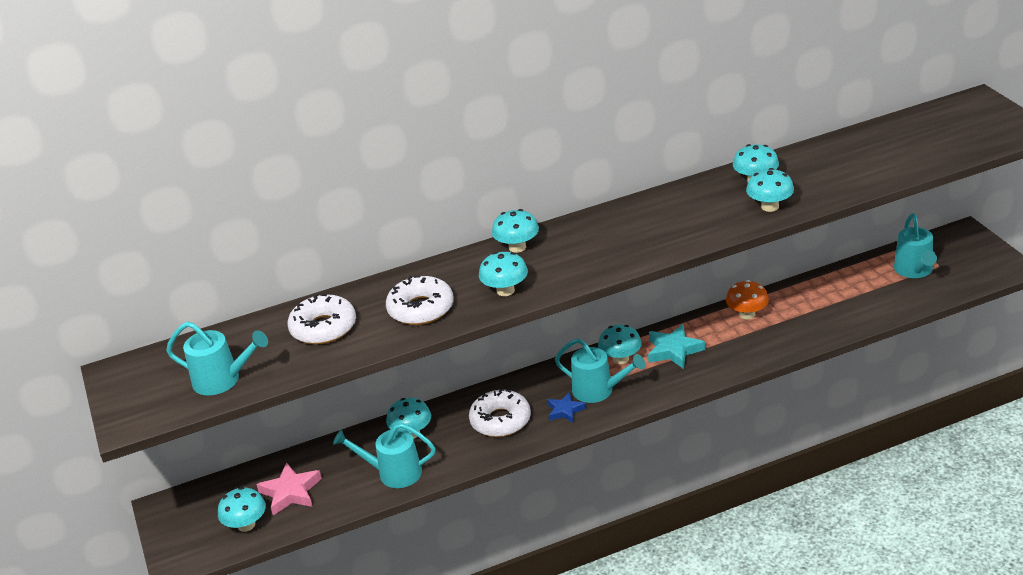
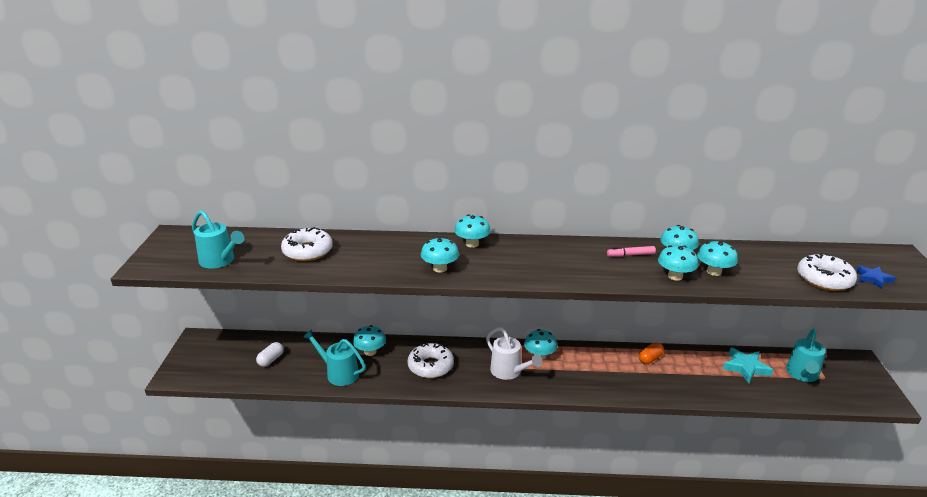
camera: 20 degrees right, 5 degrees down
(246, 525) = (229, 369): turquoise mushroom -> turquoise mushroom (714, 272)
(291, 492) = (271, 360): pink star -> white capsule
(421, 309) = (376, 261): white donut -> white donut (824, 279)
(565, 410) = (477, 376): blue star -> blue star (873, 279)
(599, 391) = (509, 372): turquoise watering can -> white watering can
(674, 350) = (580, 364): turquoise star -> turquoise star (745, 367)
(706, 198) = (631, 255): none -> pink marker
(747, 314) = (650, 359): orange mushroom -> orange capsule

